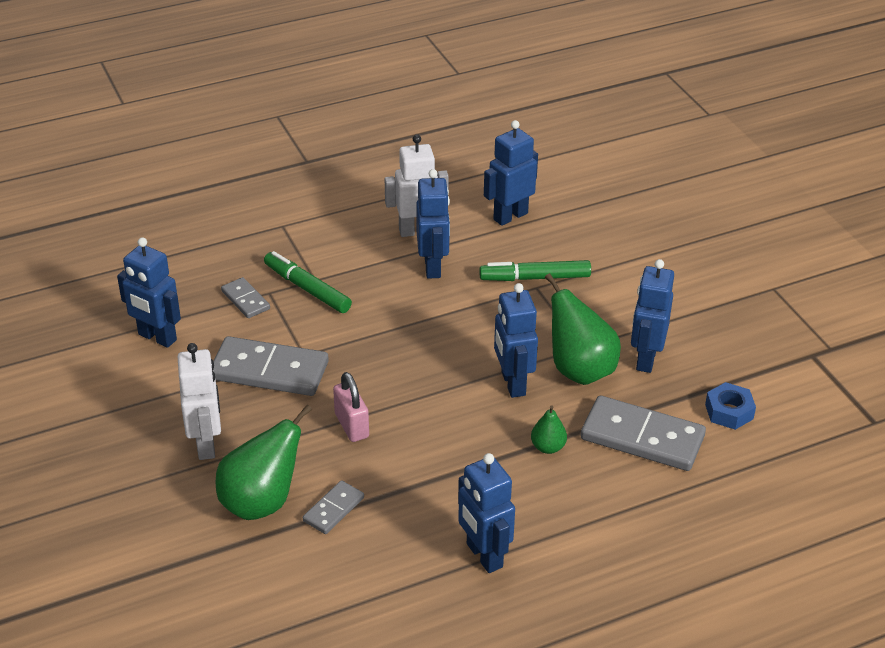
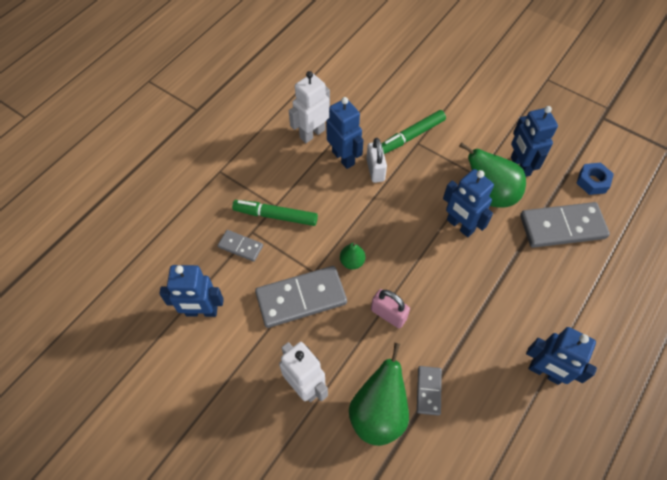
camera: 30 degrees left, 20 degrees up
(460, 292) = (375, 170): none -> white padlock
(510, 216) = (361, 95): blue robot -> none
(548, 447) = (517, 264): green pear -> green pear (352, 262)

